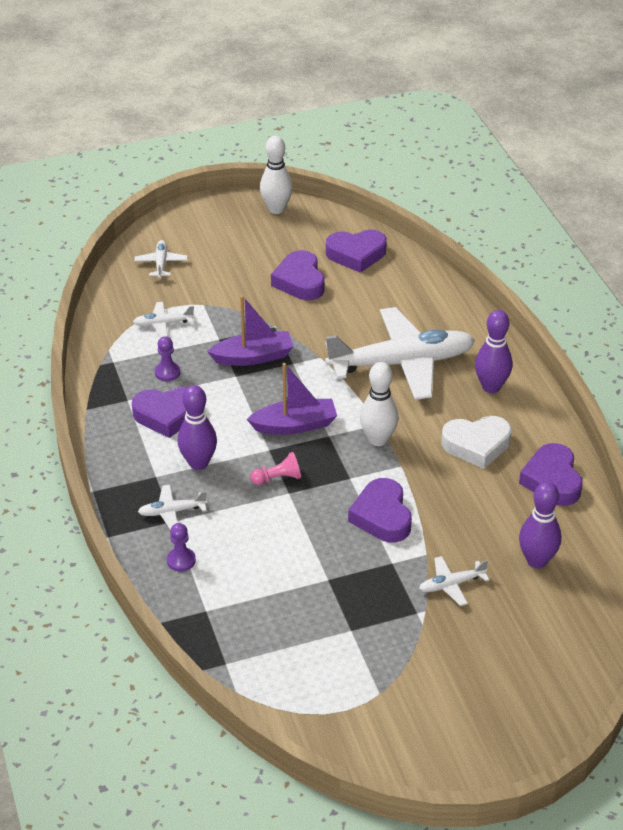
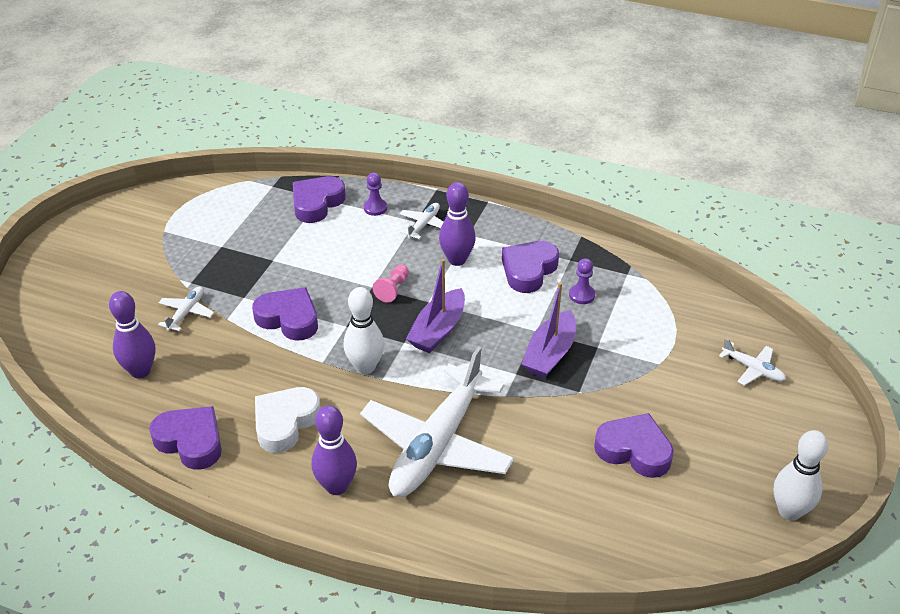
camera: 130 degrees right, 0 degrees up
(163, 324) = (652, 325): white plane -> none
(356, 254) = (642, 525): purple heart -> purple heart (317, 203)

